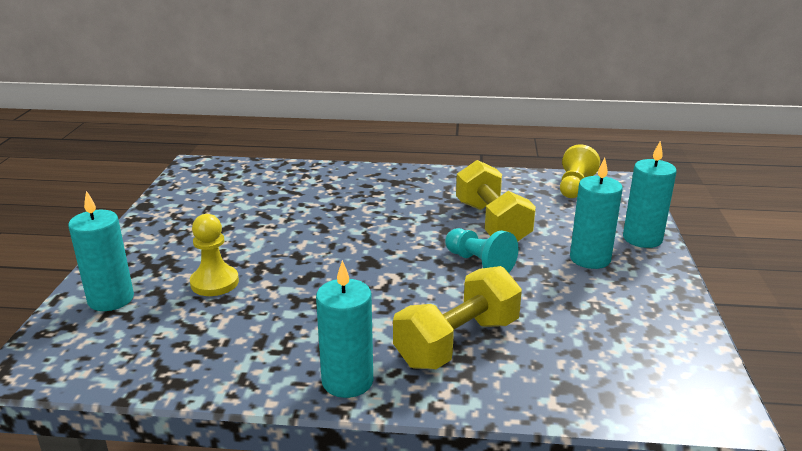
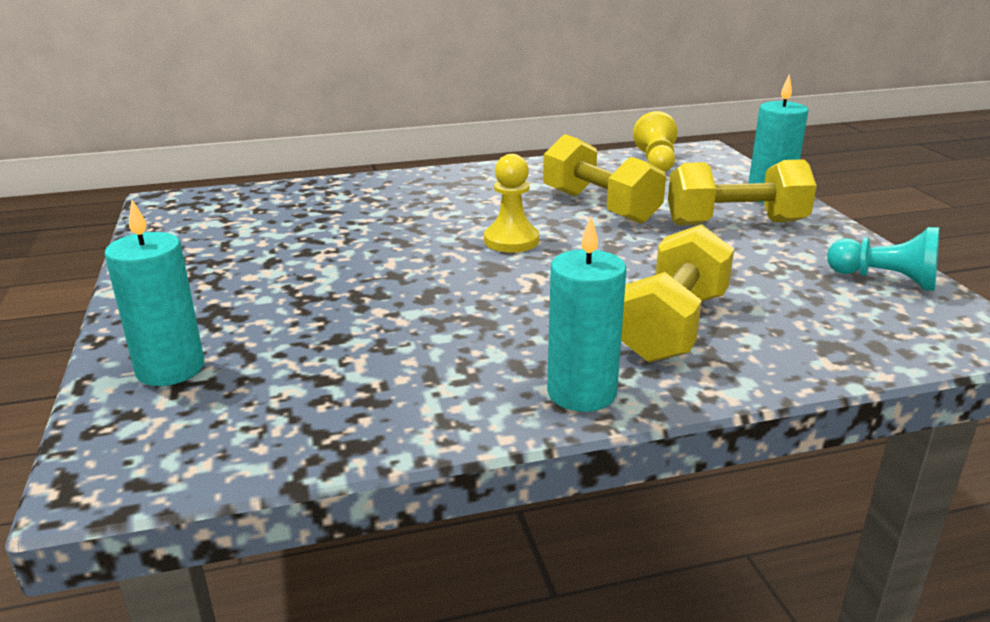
camera: 20 degrees left, 0 degrees up
(214, 283) = (309, 323): yellow pawn -> yellow pawn (511, 241)
(479, 263) = (622, 247): turquoise pawn -> turquoise pawn (885, 280)
(590, 259) = (735, 223): turquoise candle -> yellow dumbbell

